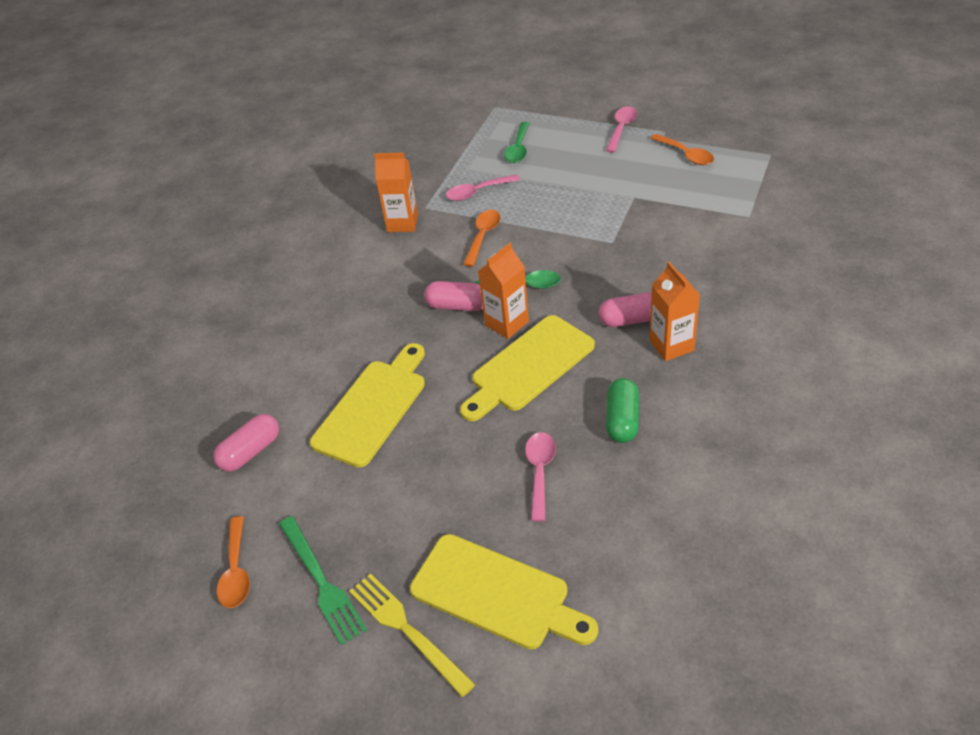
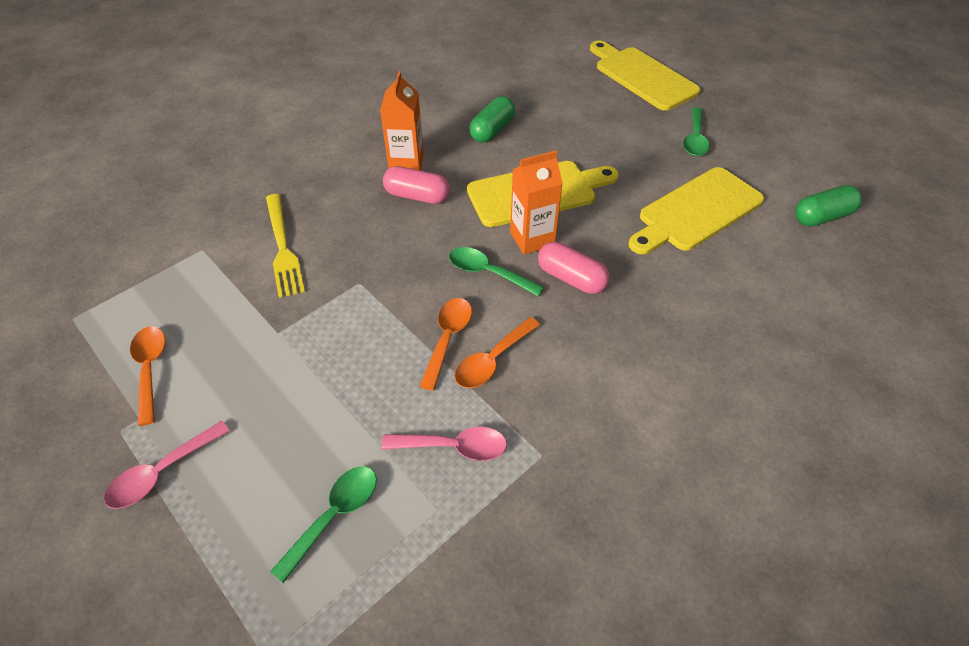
camera: 160 degrees left, 5 degrees up
(236, 571) = (830, 140): orange spoon -> orange spoon (447, 338)
(251, 452) = (822, 217): pink capsule -> green capsule
(321, 581) = (762, 116): green fork -> none
(396, 504) = (695, 139): none -> green spoon
(402, 223) = (587, 439): orange carton -> none
(407, 630) = (706, 79): yellow fork -> yellow fork (282, 247)
(540, 472) = (576, 122): pink spoon -> none

